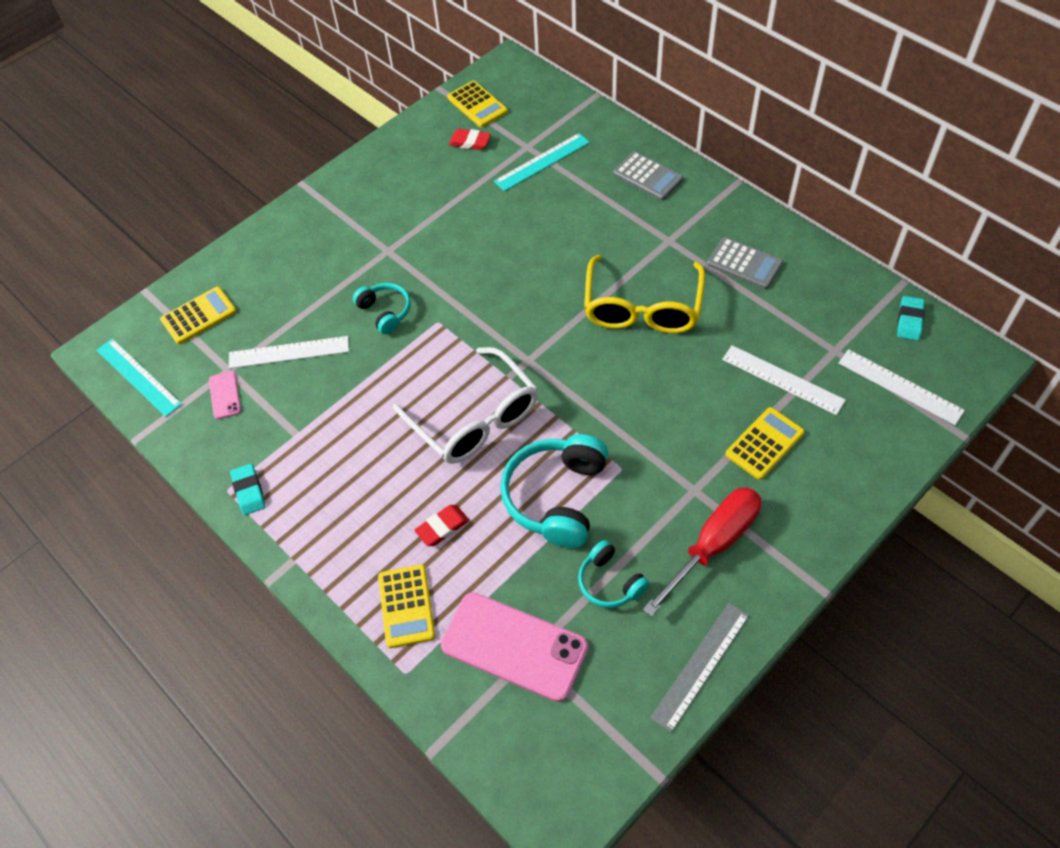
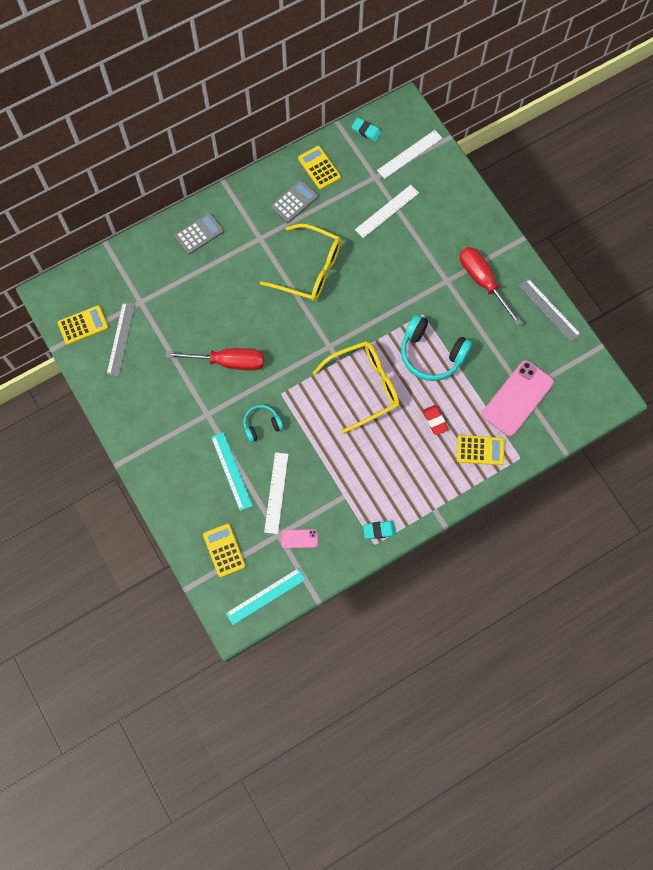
camera: 80 degrees left, 15 degrees up
(469, 253) = (228, 362): none -> red screwdriver
(470, 142) = (121, 339): red eraser -> grey ruler
(475, 419) = (364, 386): white glasses -> yellow glasses
(542, 162) = (159, 296): turquoise ruler -> turquoise ruler (231, 471)
(610, 582) = (492, 340): turquoise headphones -> none
(764, 444) = (427, 235): yellow calculator -> yellow calculator (319, 168)

